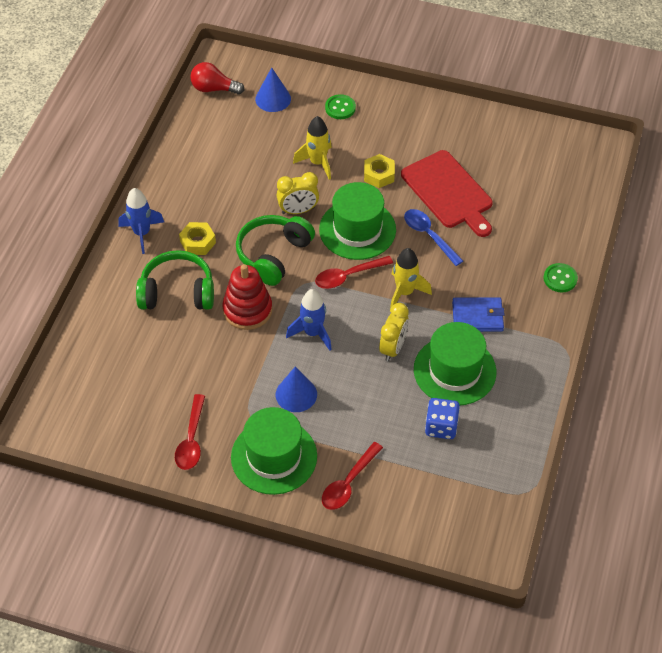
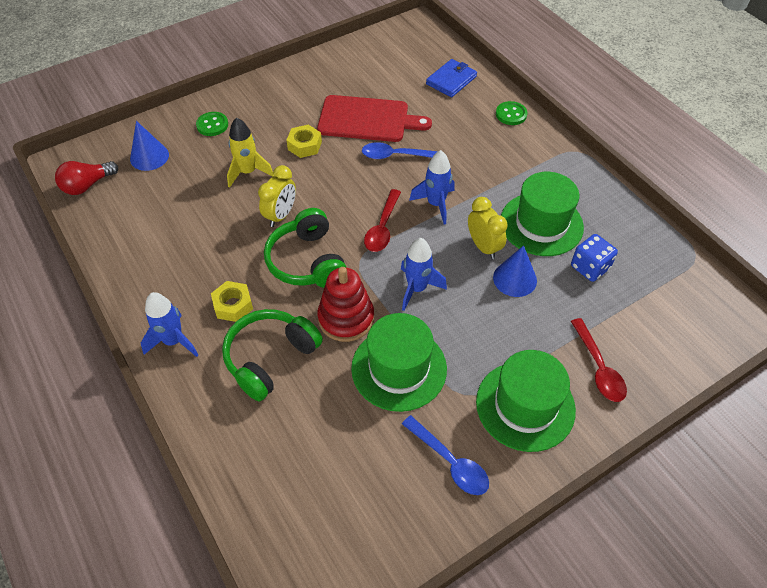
camera: 50 degrees left, 0 degrees up
(191, 439) = (449, 461): red spoon -> blue spoon
(296, 394) = (471, 343): blue cone -> blue cone (515, 279)
(357, 229) = (342, 192): green hat -> green hat (399, 368)
(405, 292) = (435, 204): yellow rocket -> blue rocket
(477, 316) = (501, 178): blue wallet -> blue wallet (451, 80)

